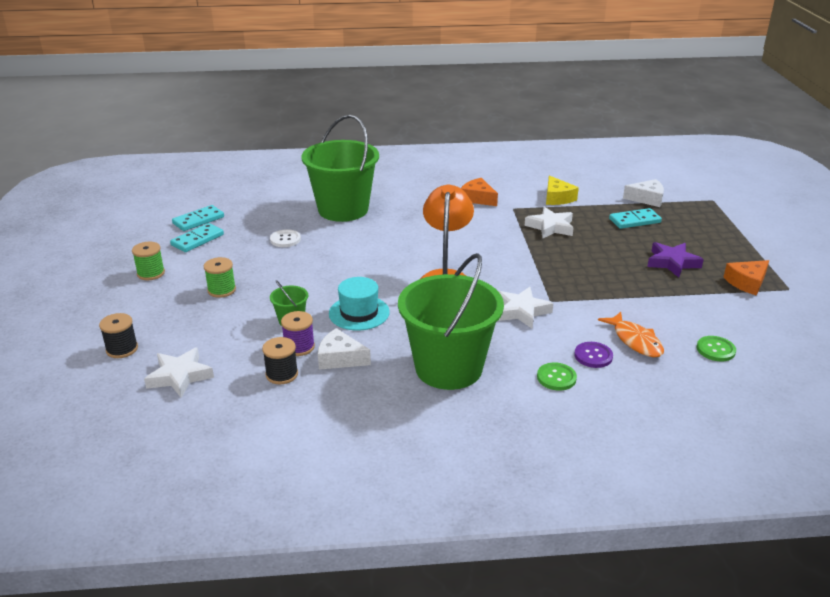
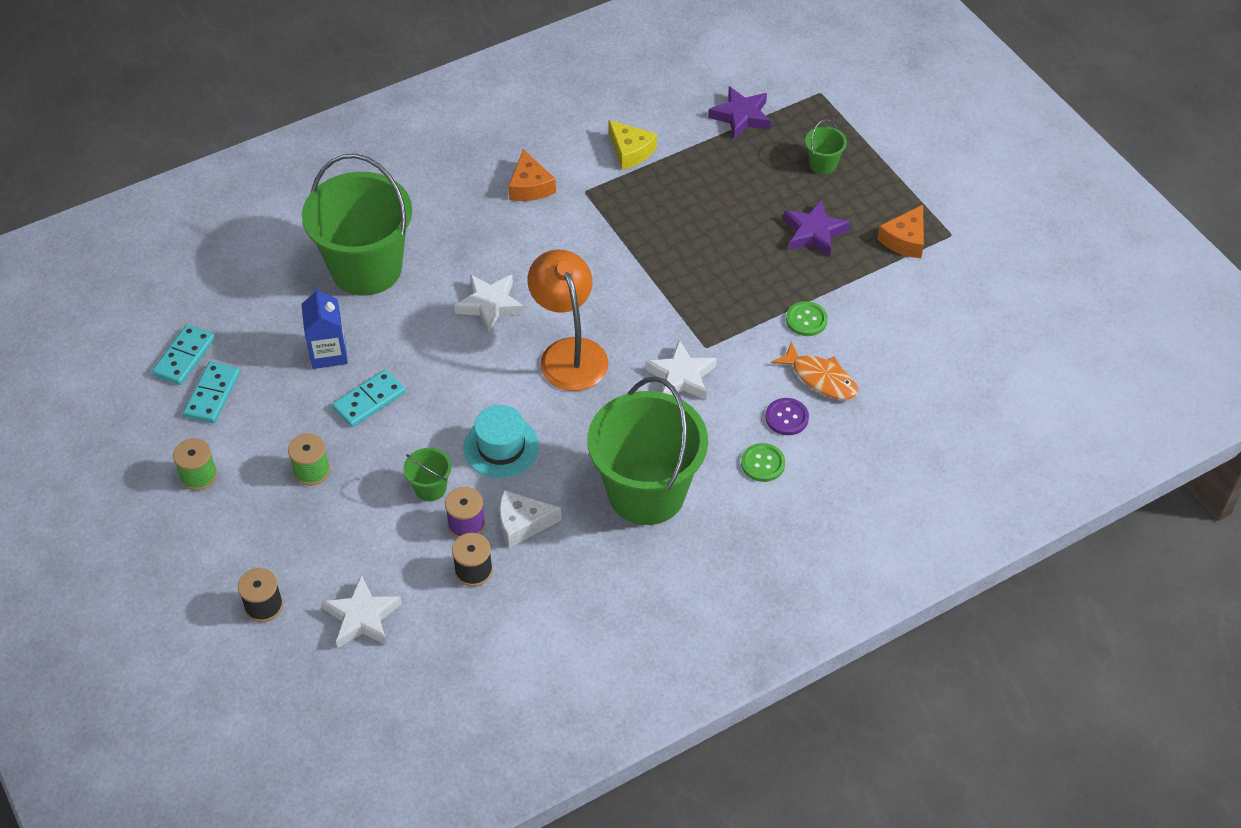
camera: 25 degrees left, 20 degrees up
(285, 239) = (328, 353): white button -> blue carton
(478, 198) = (530, 186): orange cheese -> orange cheese turned 120 degrees counterclockwise
(550, 227) = (648, 213): white star -> white star (490, 305)
(634, 221) = (742, 167): turquoise domino -> turquoise domino (369, 400)
(647, 199) = (741, 116): white cheese -> purple star
(697, 232) = (823, 164): none -> green bucket
(715, 350) = (905, 361): green button -> green button (806, 320)

